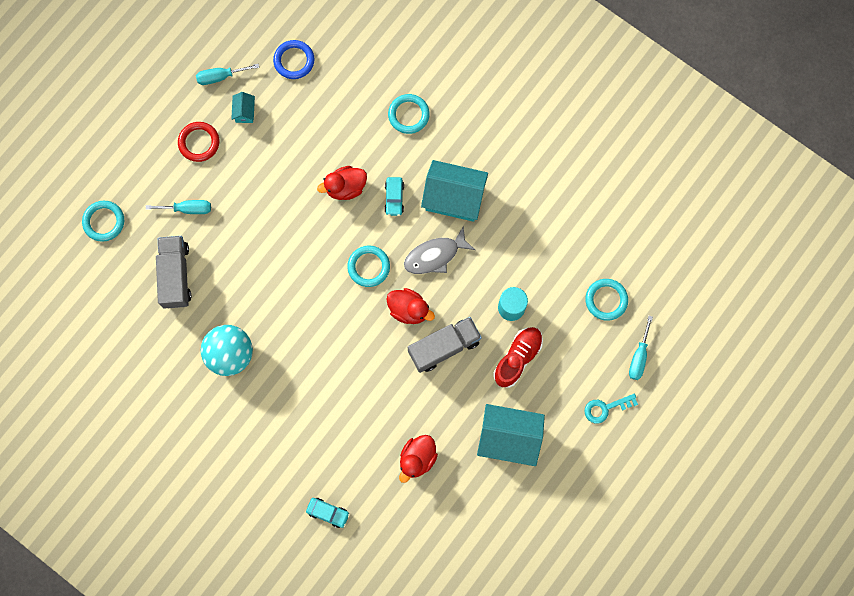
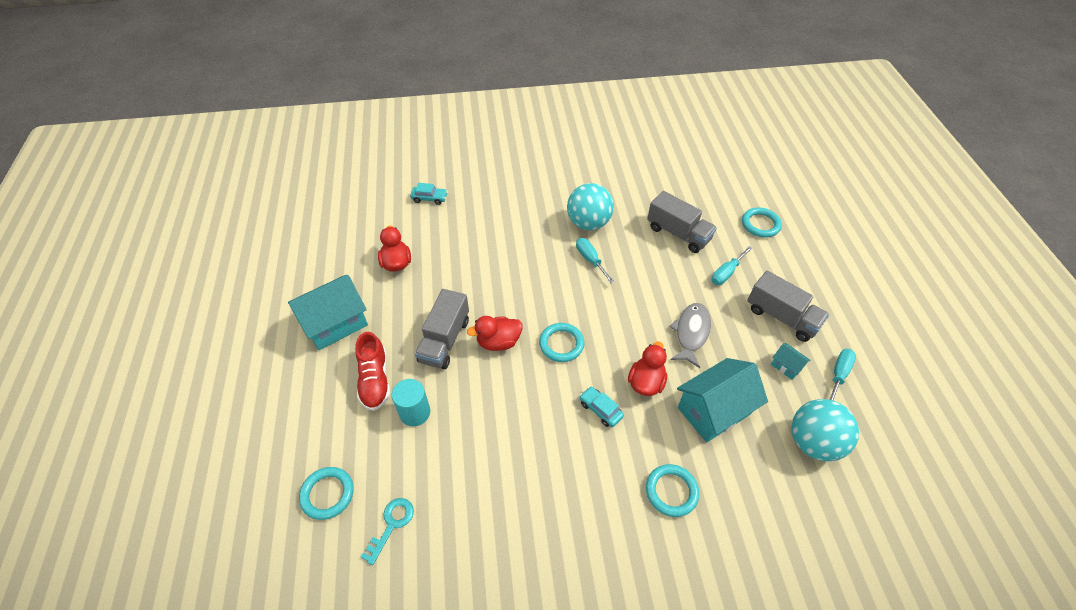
camera: 135 degrees right, 25 degrees down
(199, 142) = (781, 317): red ring -> grey truck
(294, 61) = (813, 442): blue ring -> turquoise ball
(328, 512) = (429, 198): turquoise car -> turquoise car turned 150 degrees counterclockwise
(435, 255) = (519, 396): grey fish -> grey fish (691, 333)
(454, 198) = (552, 456): turquoise house -> turquoise house (713, 411)
(605, 408) = (262, 405): turquoise key -> turquoise key (391, 524)
(639, 357) = (257, 472): turquoise screwdriver -> turquoise screwdriver (590, 260)

